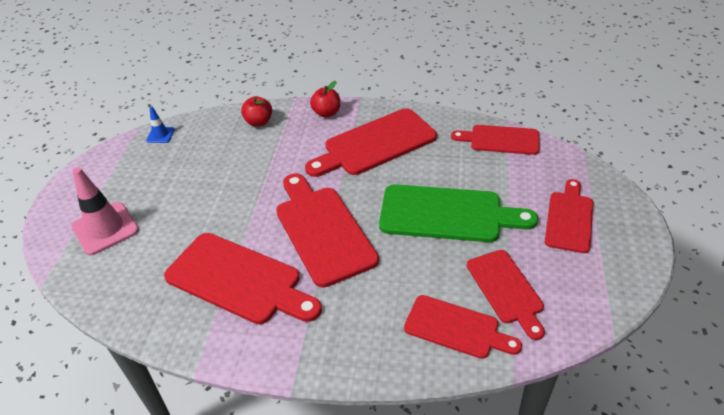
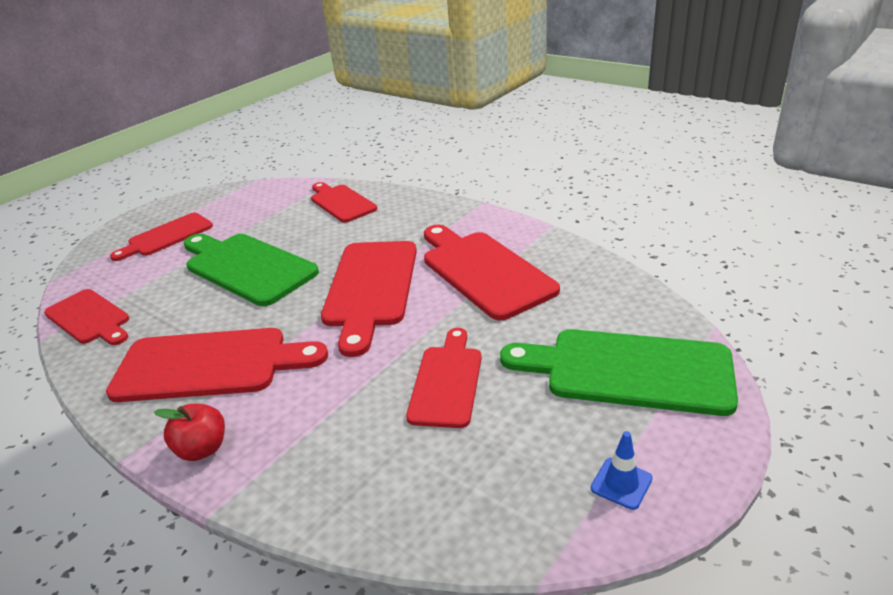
camera: 150 degrees left, 10 degrees down
(105, 228) = (629, 370): pink traffic cone -> green cutting board
(160, 135) = (502, 528): blue traffic cone -> blue traffic cone (621, 483)
(259, 122) = (315, 478): red apple -> none
(506, 289) = (281, 211): red cutting board -> red cutting board (447, 381)

